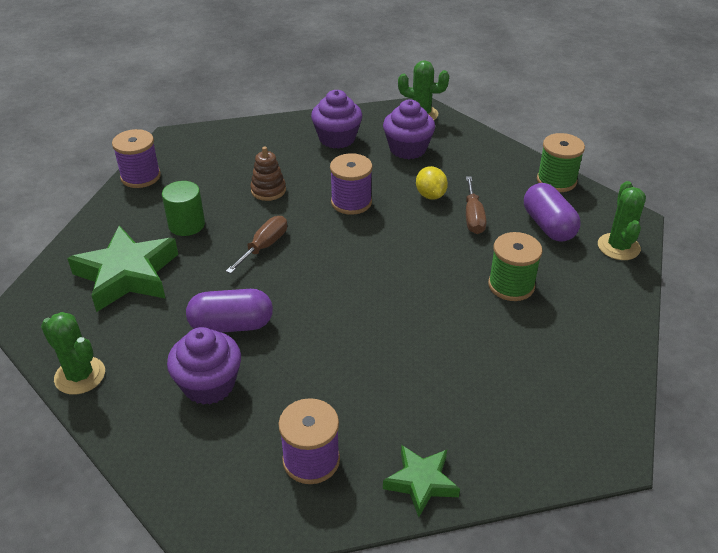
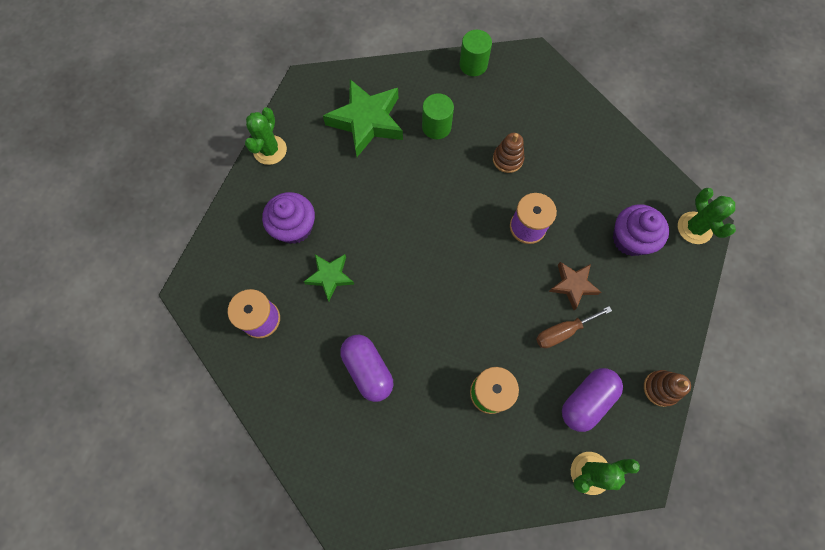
camera: 65 degrees right, 30 degrees up
(140, 177) = (473, 65): purple spool -> green cylinder
(231, 325) = (351, 212): purple capsule -> purple capsule (368, 369)
(264, 246) = (440, 191): brown screwdriver -> none
(337, 138) = (609, 175): purple cupcake -> none
(421, 482) = (270, 395): green star -> green star (330, 276)
(430, 195) = (573, 285): yellow lemon -> brown star
(556, 181) = (660, 388): green spool -> brown stacking toy

